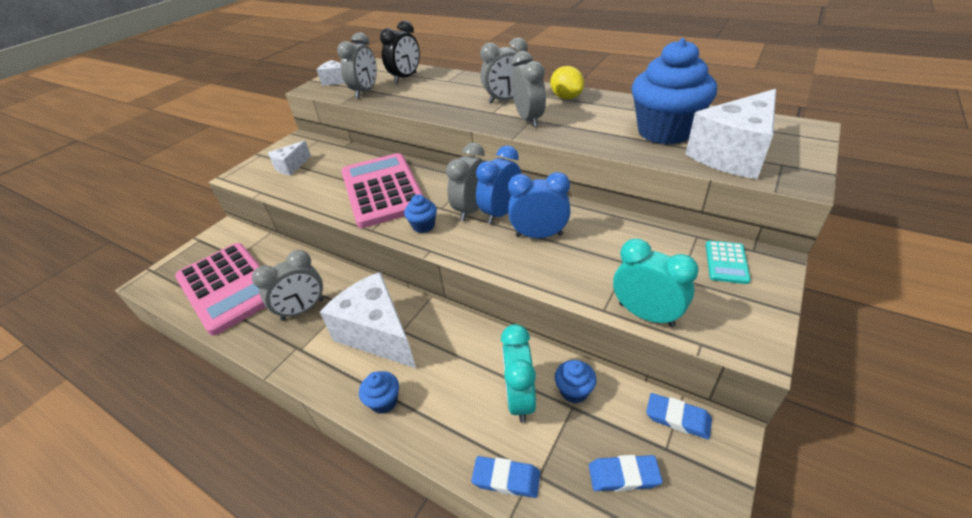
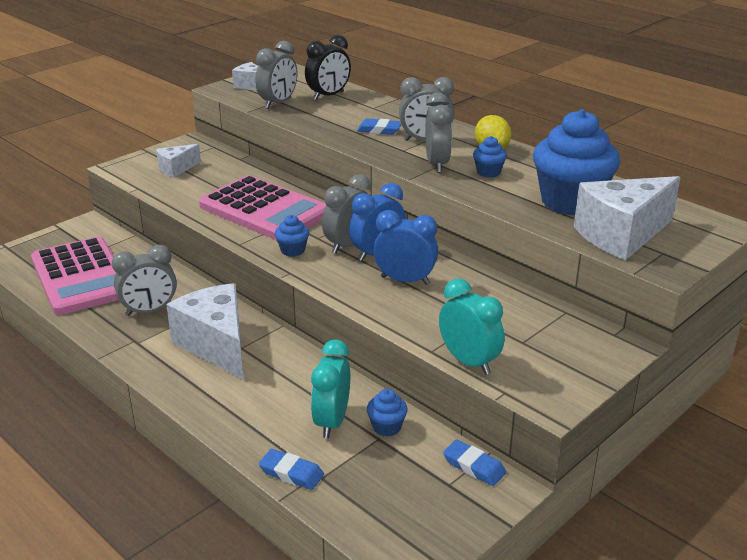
camera: 10 degrees right, 10 degrees down
(382, 190) = (264, 210): pink calculator -> pink calculator turned 135 degrees clockwise
(384, 401) = (203, 398): blue cupcake -> blue cupcake (488, 172)
(623, 475) = (398, 493): blue eraser -> blue eraser (379, 130)
(726, 262) = (578, 338): turquoise calculator -> none

